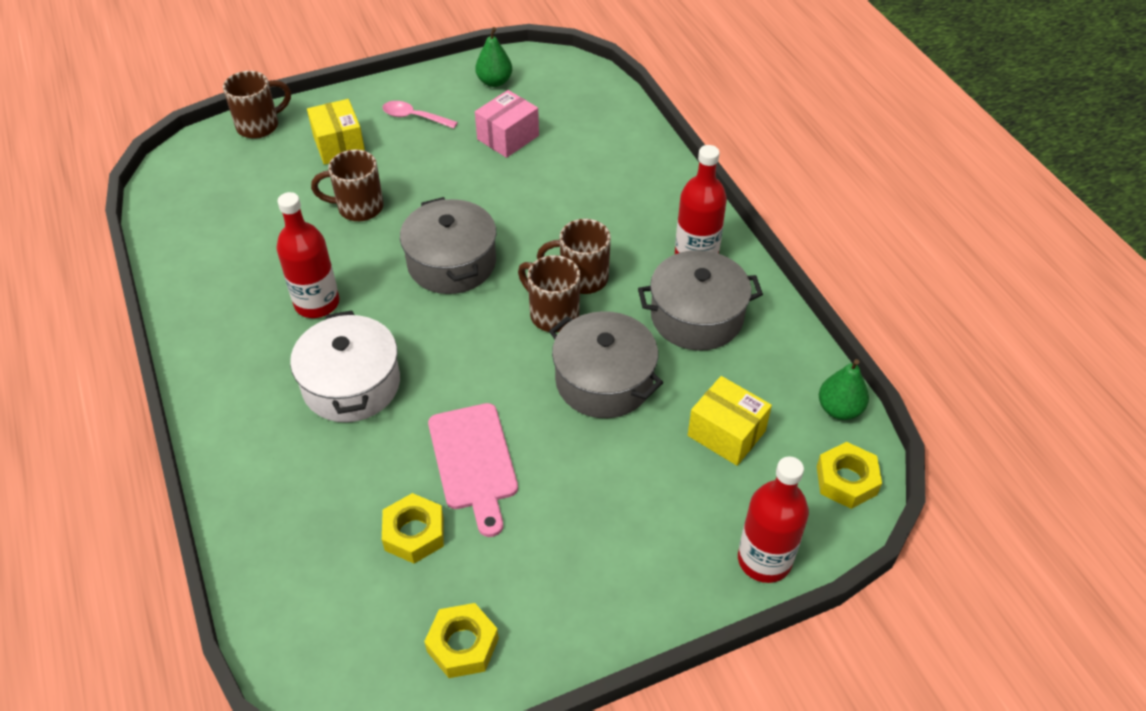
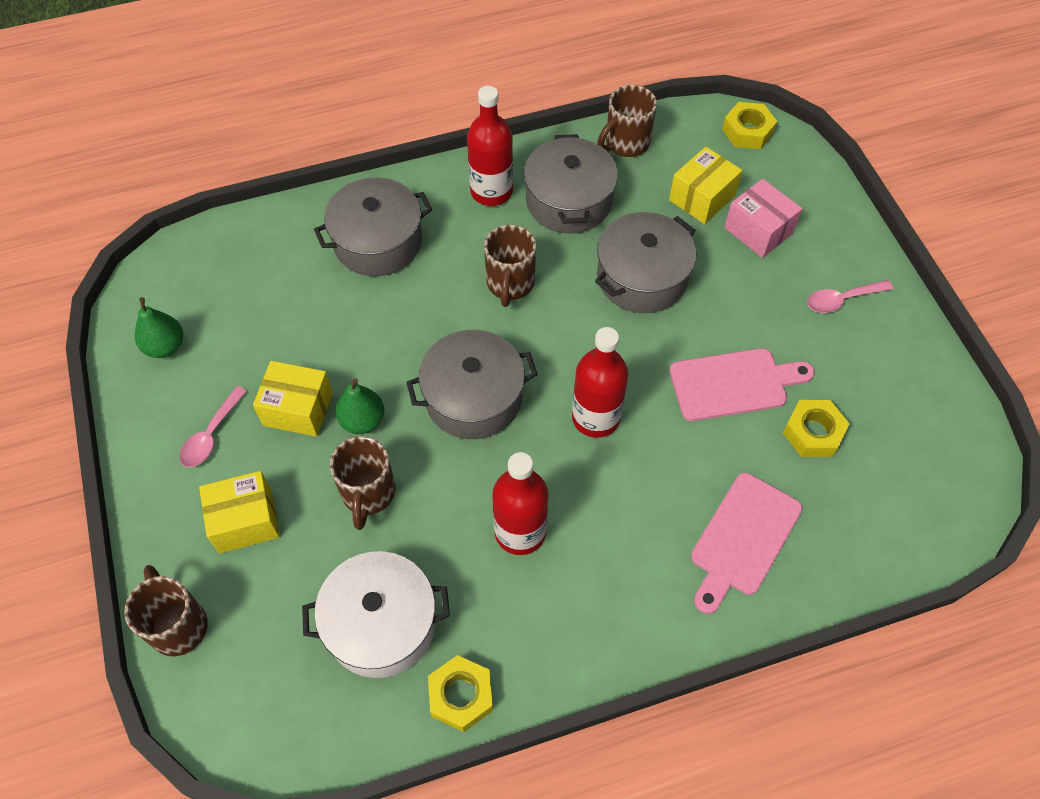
camera: 85 degrees left, 10 degrees up
(296, 467) = (743, 539): none -> pink cutting board
(351, 384) = (638, 492): white pot -> white pot (381, 624)
(438, 159) = (298, 409): none -> yellow box
(462, 645) = (917, 397): yellow nut -> yellow nut (461, 696)
(508, 137) = (275, 337): pink box -> pink box (758, 230)
(552, 314) = (556, 311): brown mug -> brown mug (625, 143)
(596, 573) = (842, 300): none -> pink spoon
(618, 185) = (378, 242): none -> grey pot
(764, 560) = (822, 192): red bottle -> red bottle (595, 417)
(839, 409) = (677, 123): green pear -> green pear (362, 421)

